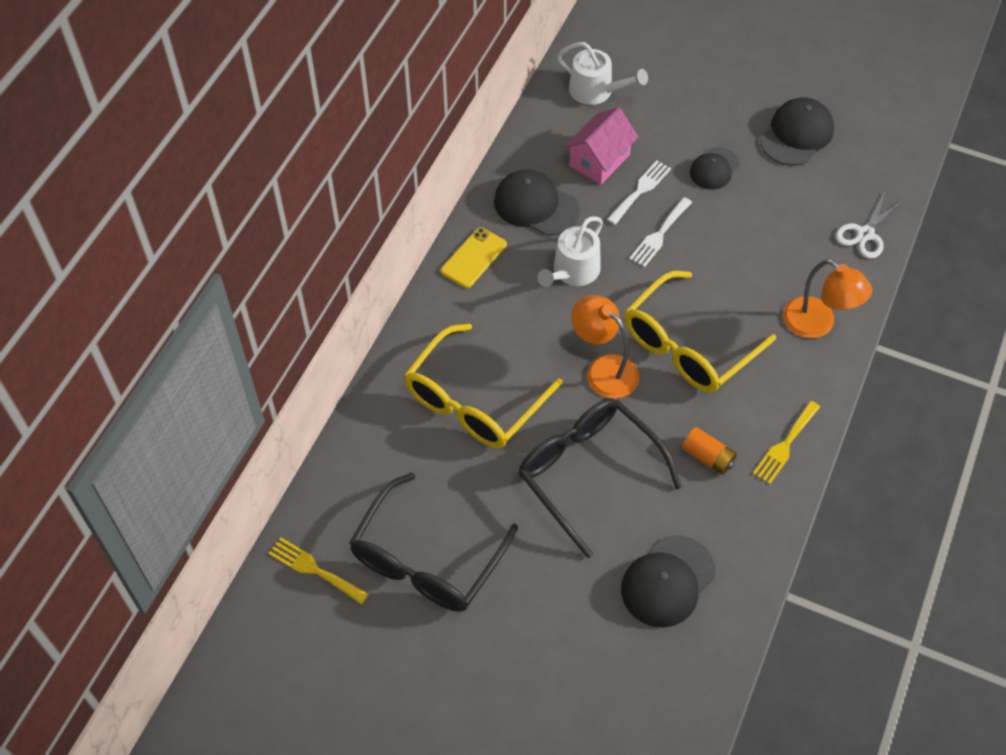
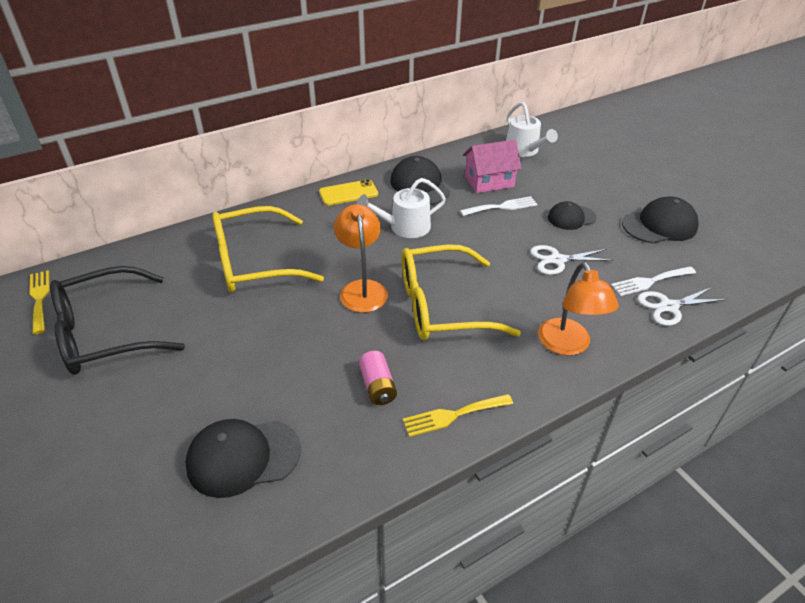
camera: 35 degrees right, 15 degrees down
(589, 473) = (275, 345): black glasses -> none
(659, 235) = (490, 235): white fork -> white fork (650, 281)
(708, 457) = (378, 386): orange battery -> pink battery
(741, 232) = (557, 260): none -> white scissors

